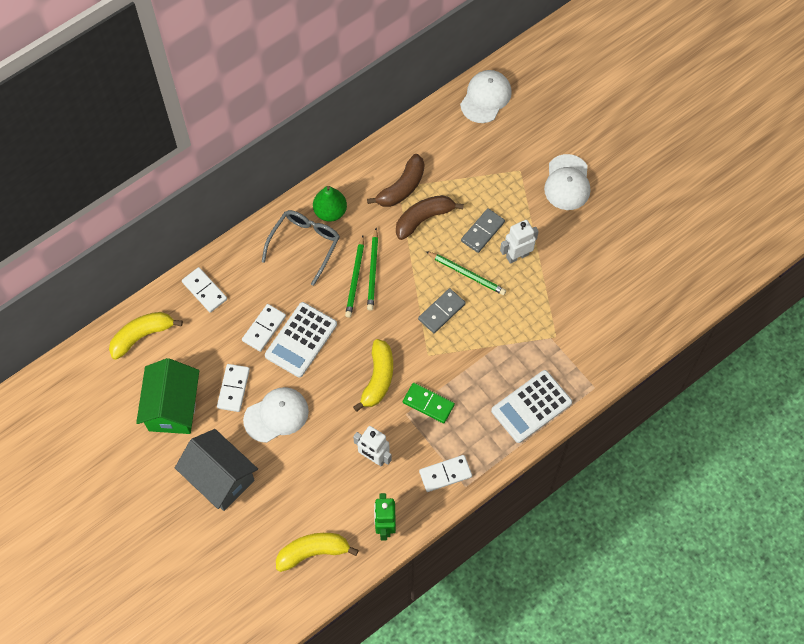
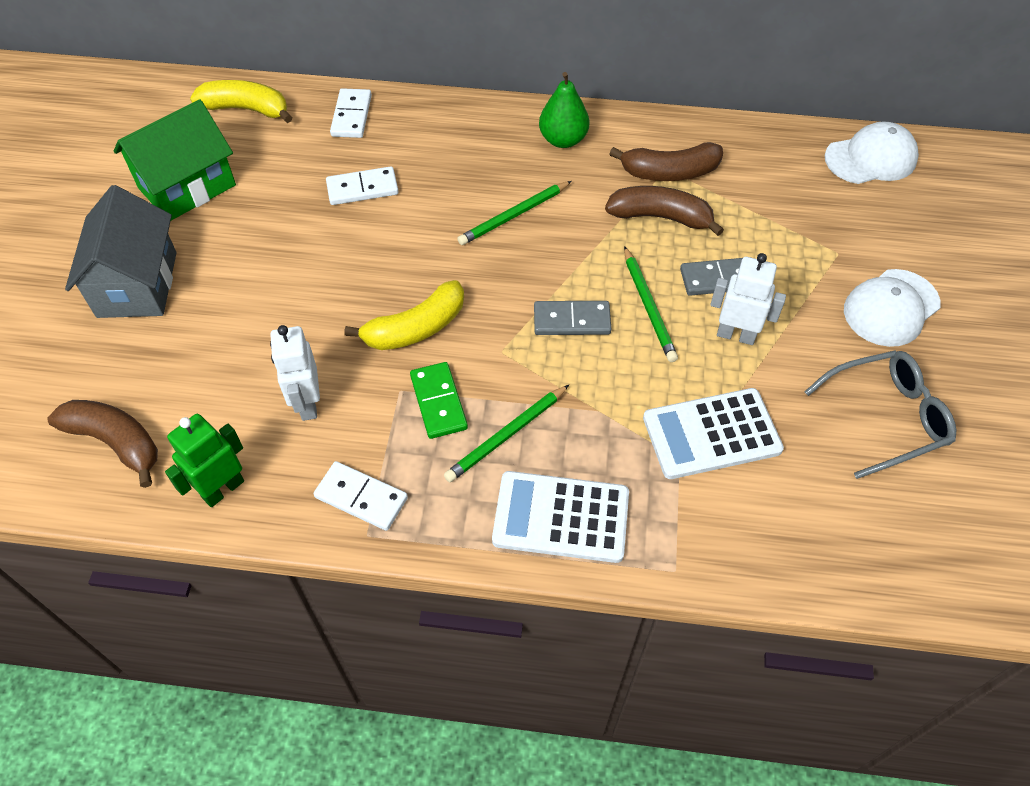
camera: 45 degrees right, 10 degrees down
(233, 388) = (262, 216): white domino -> none
(276, 415) = (267, 274): white cap -> none
(301, 340) = (384, 227): white calculator -> white calculator (711, 434)
(304, 245) = (499, 148): grey glasses -> grey glasses (886, 417)
(313, 552) = (115, 442): yellow banana -> brown banana
(373, 271) = (542, 223): green pencil -> green pencil (507, 435)

